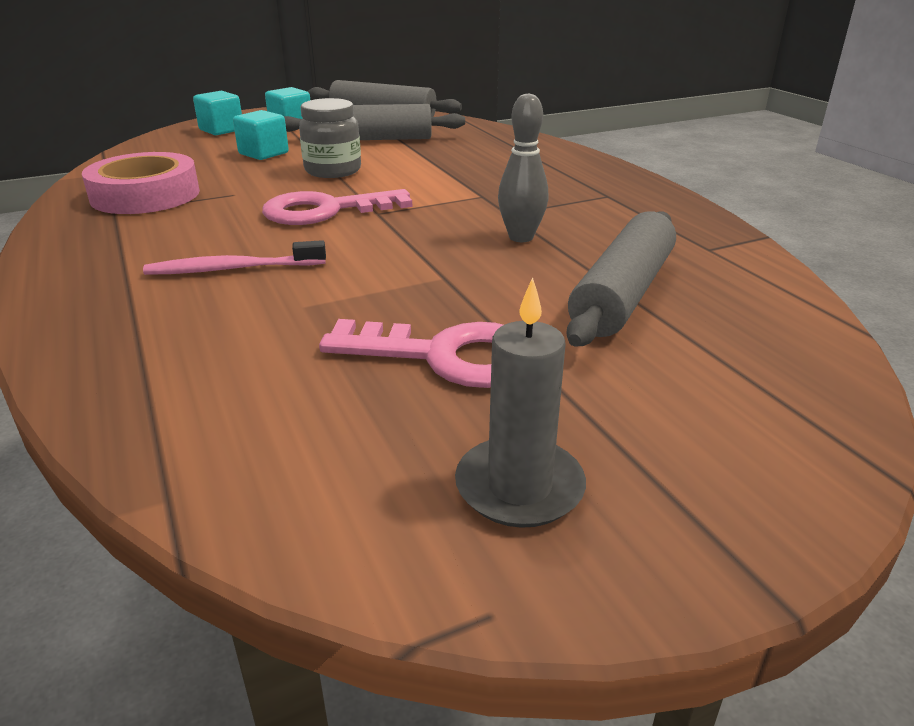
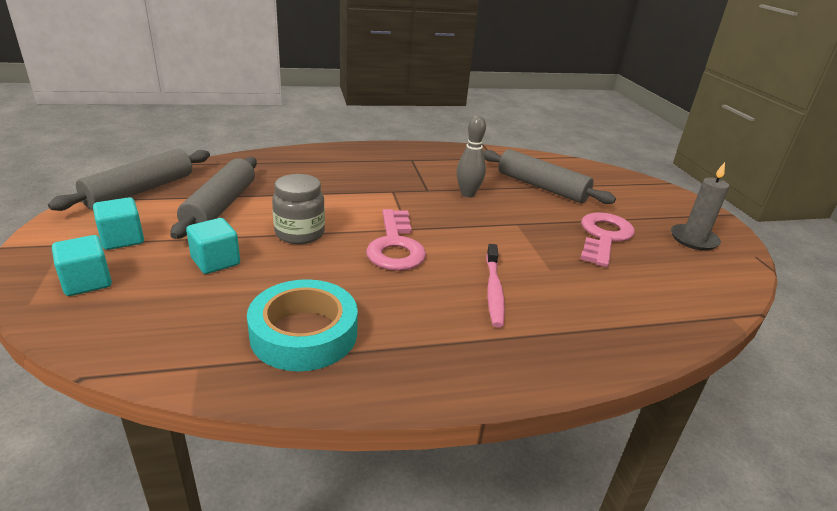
camera: 80 degrees left, 0 degrees up
(145, 195) = (304, 333): pink tape -> turquoise tape

